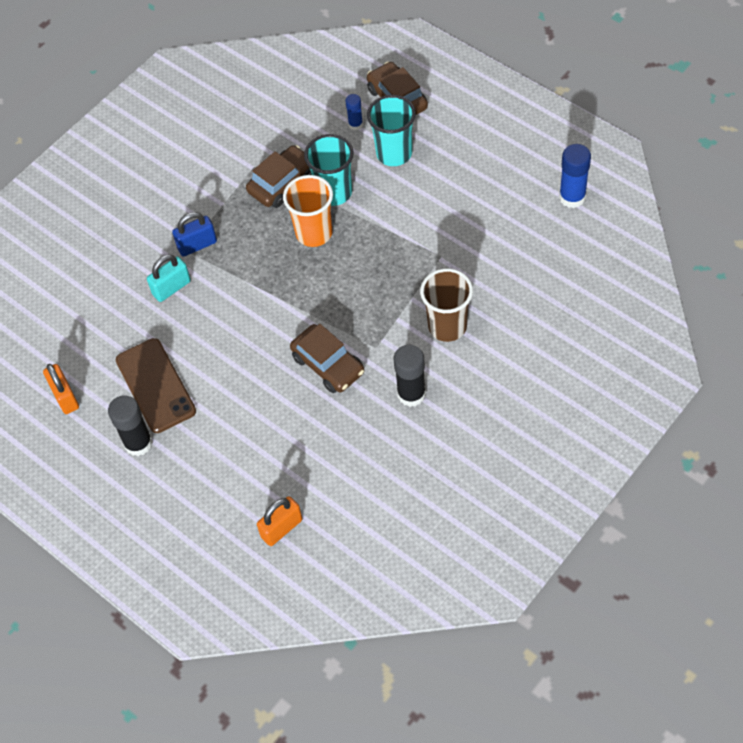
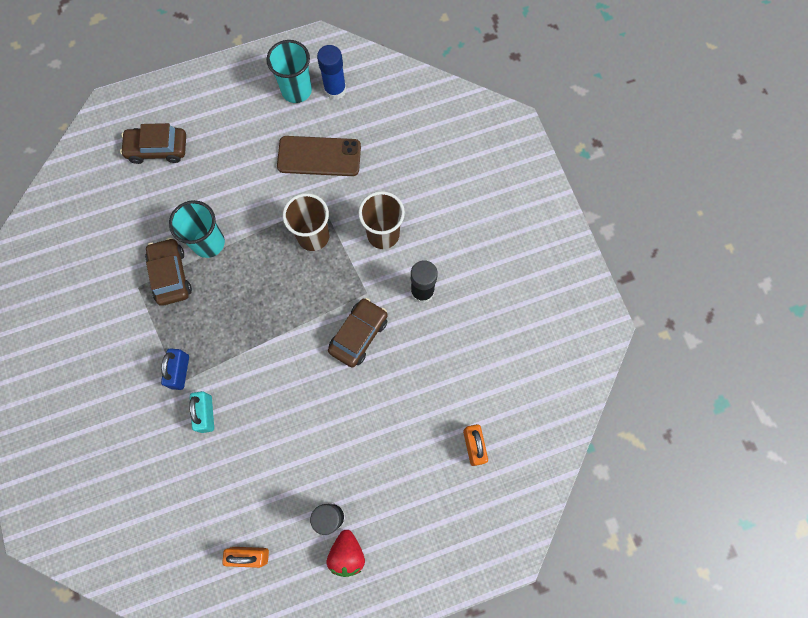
camera: 65 degrees left, 15 degrees up
(111, 475) = (347, 554): none -> red strawberry
(155, 386) = (289, 475): brown phone -> brown phone (319, 156)
(314, 233) = (235, 278): orange cup -> none
(328, 365) = (358, 335): brown car -> brown car turned 45 degrees counterclockwise
(355, 124) = (157, 191): blue glue stick -> none
(394, 153) = (206, 180): turquoise cup -> turquoise cup (296, 90)
(401, 269) = (313, 236): none -> brown cup

